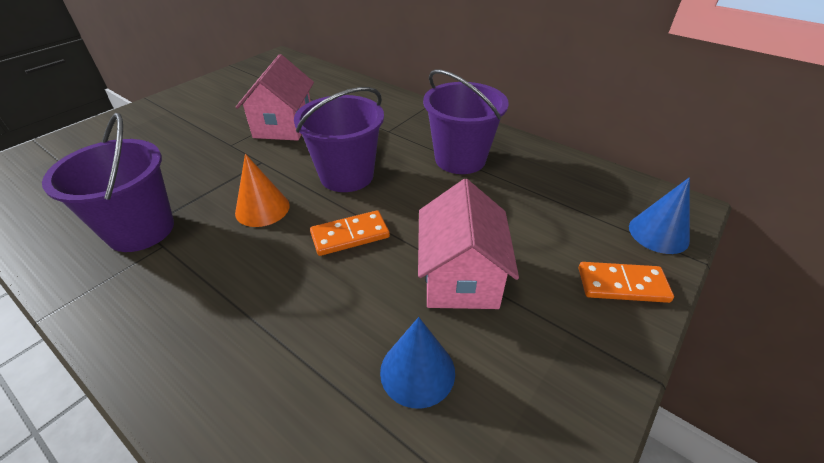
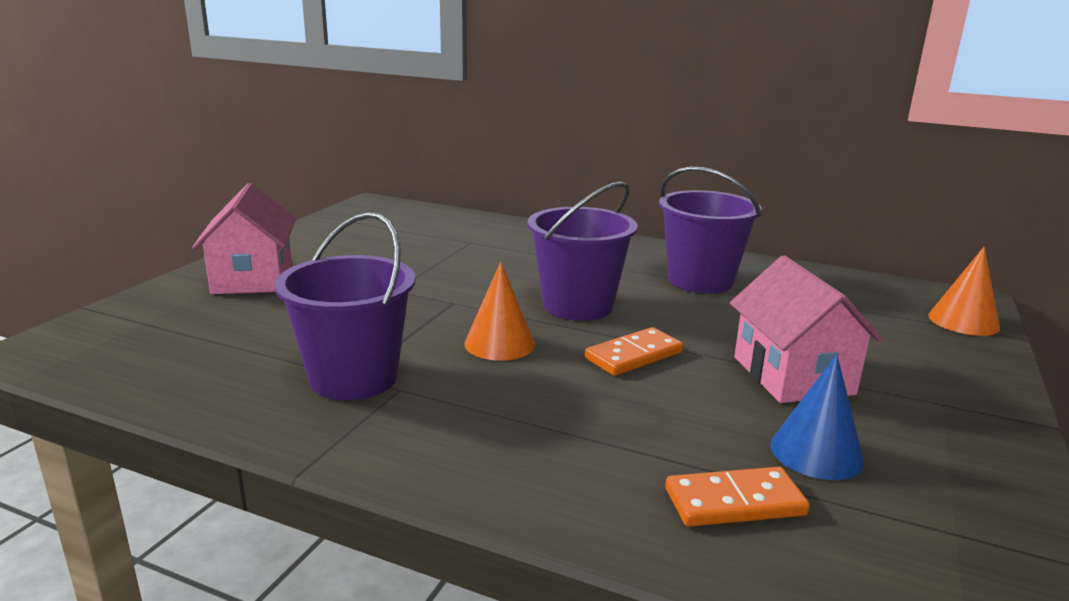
camera: 15 degrees left, 20 degrees down
(283, 125) = (449, 267): pink house -> pink house (253, 278)
(622, 285) = (962, 363): orange domino -> orange domino (734, 502)
(658, 233) = (963, 321): blue cone -> orange cone

